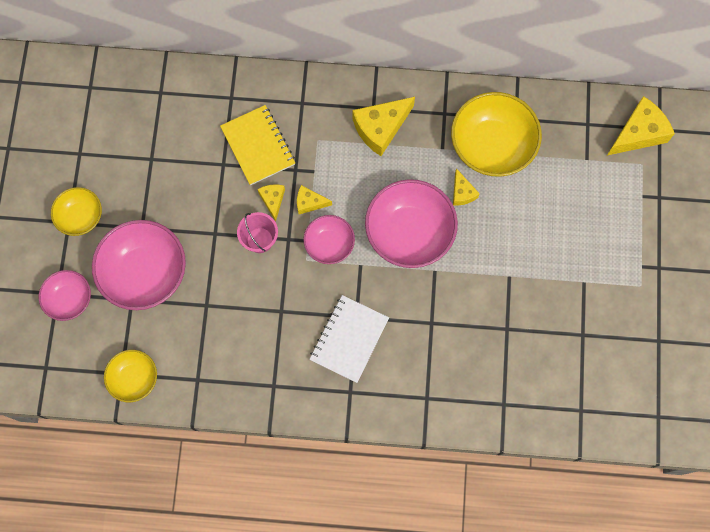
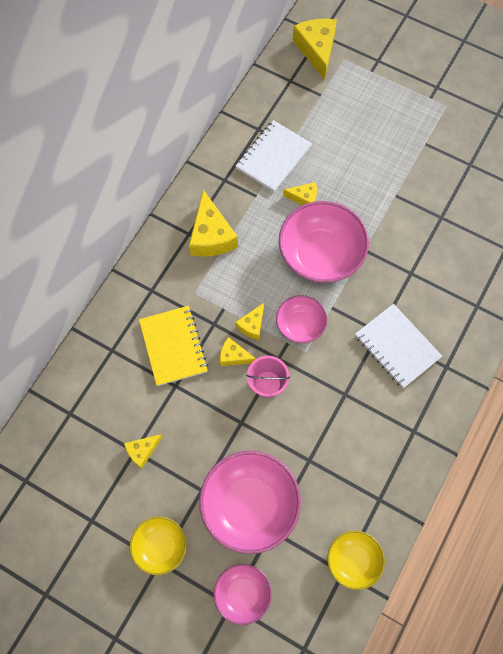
camera: 65 degrees left, 5 degrees down
(154, 165) = (142, 451): none -> yellow cheese
(258, 146) = (173, 346): yellow notebook -> yellow notebook turned 75 degrees clockwise
(492, 146) = (273, 157): yellow bowl -> white notebook

